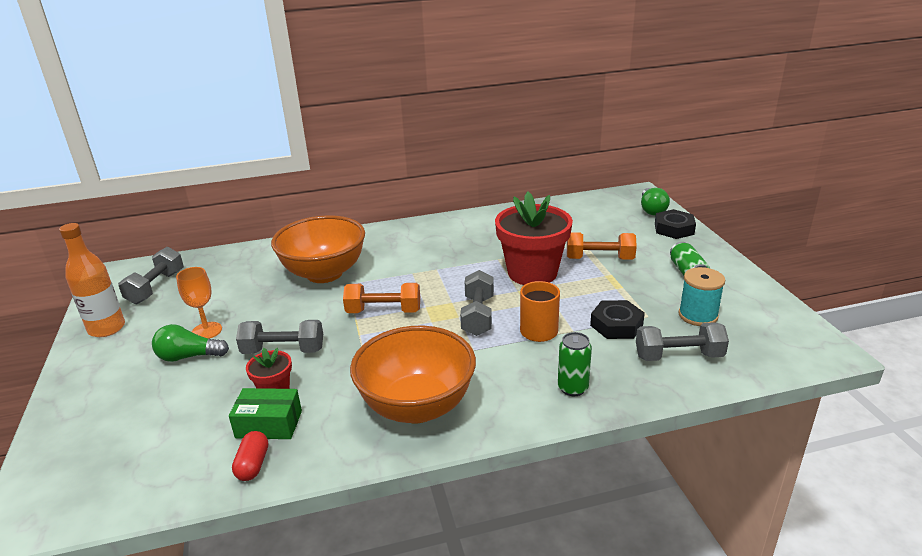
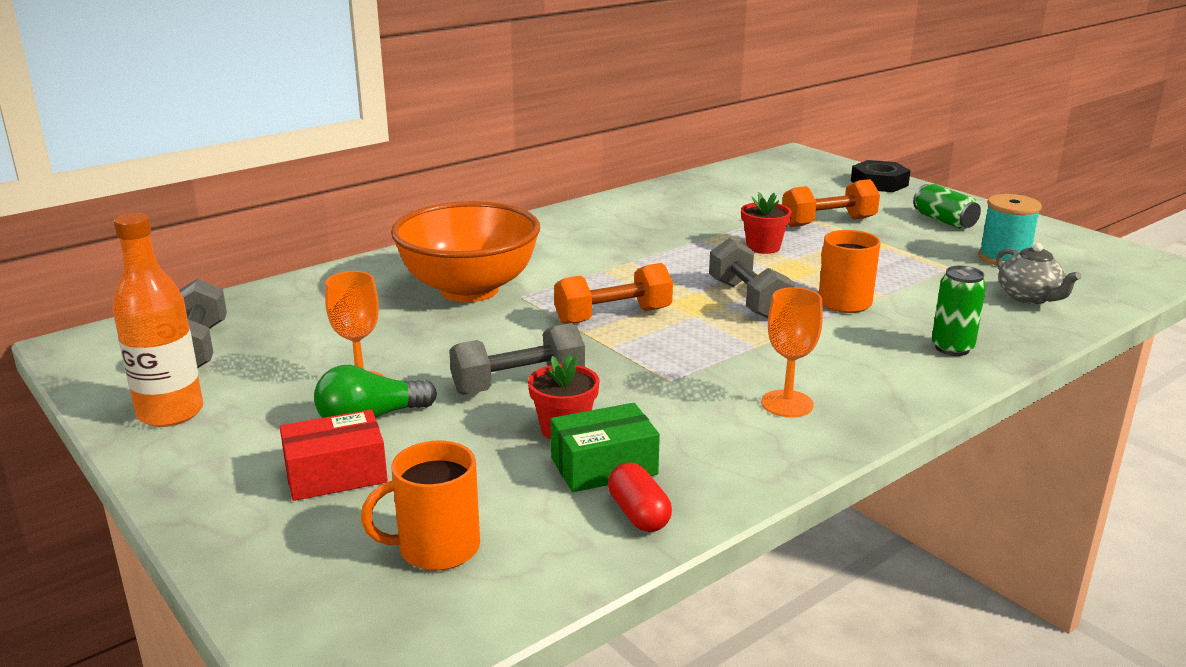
camera: 25 degrees left, 5 degrees down
(136, 455) = (436, 548): none -> orange mug
(139, 390) = (336, 474): none -> red box
(417, 406) = (787, 404): orange bowl -> orange goblet
(532, 273) = (763, 247): red flower pot -> red flower pot, size x0.47
(616, 325) = (927, 281): black nut -> none
(652, 210) = (831, 168): green light bulb -> none
(678, 356) = (1029, 297): grey dumbbell -> grey teapot

